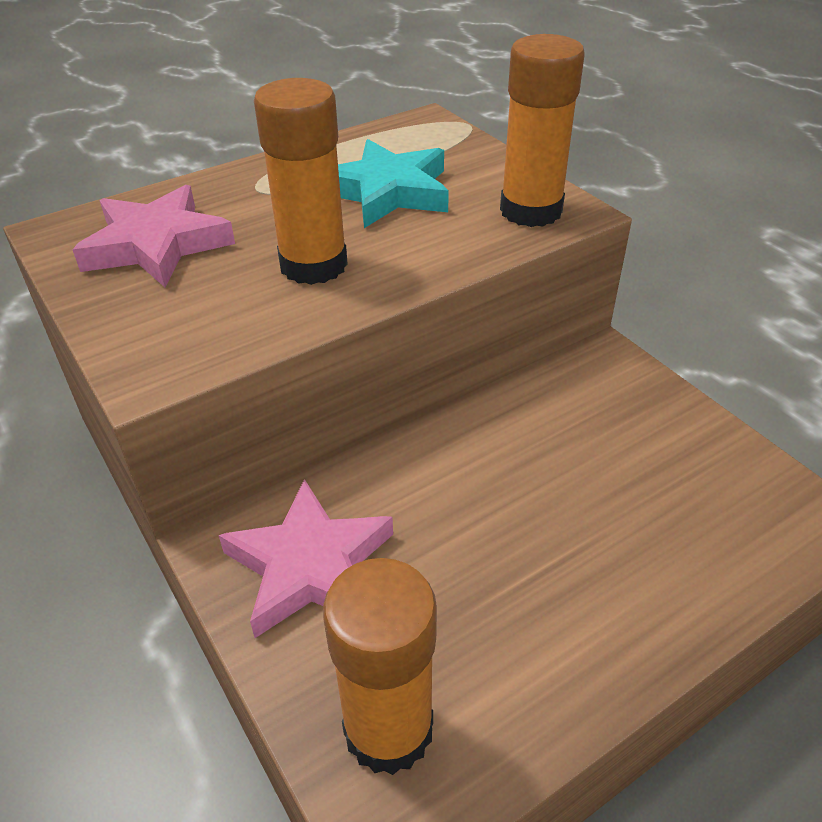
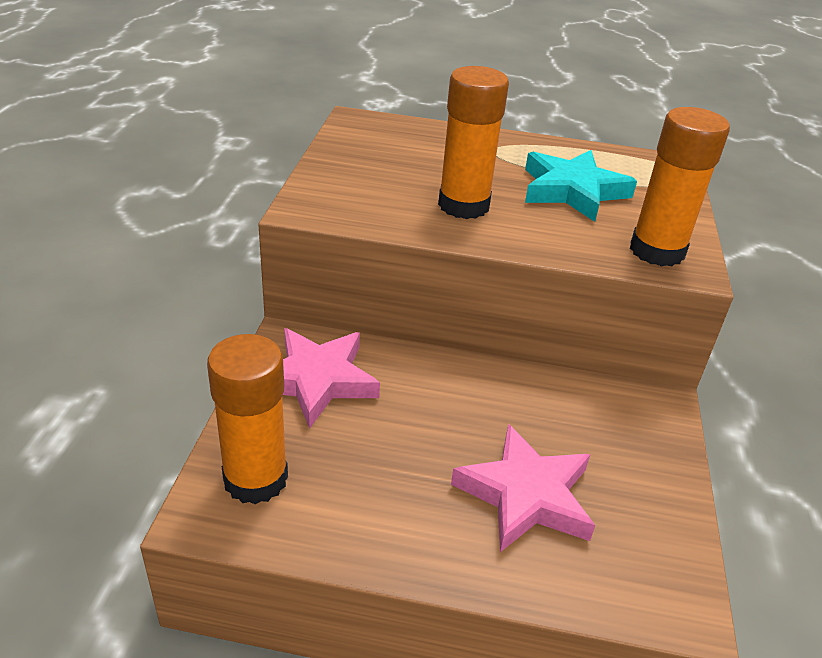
camera: 40 degrees right, 5 degrees down
(157, 245) = (395, 151): pink star -> pink star (526, 495)

